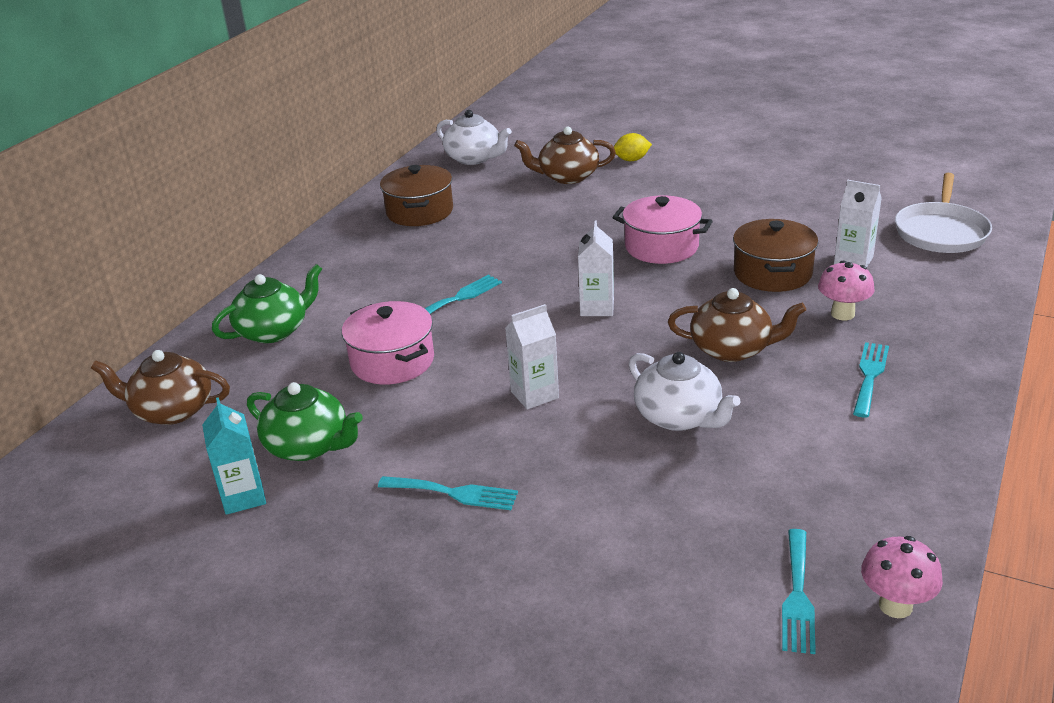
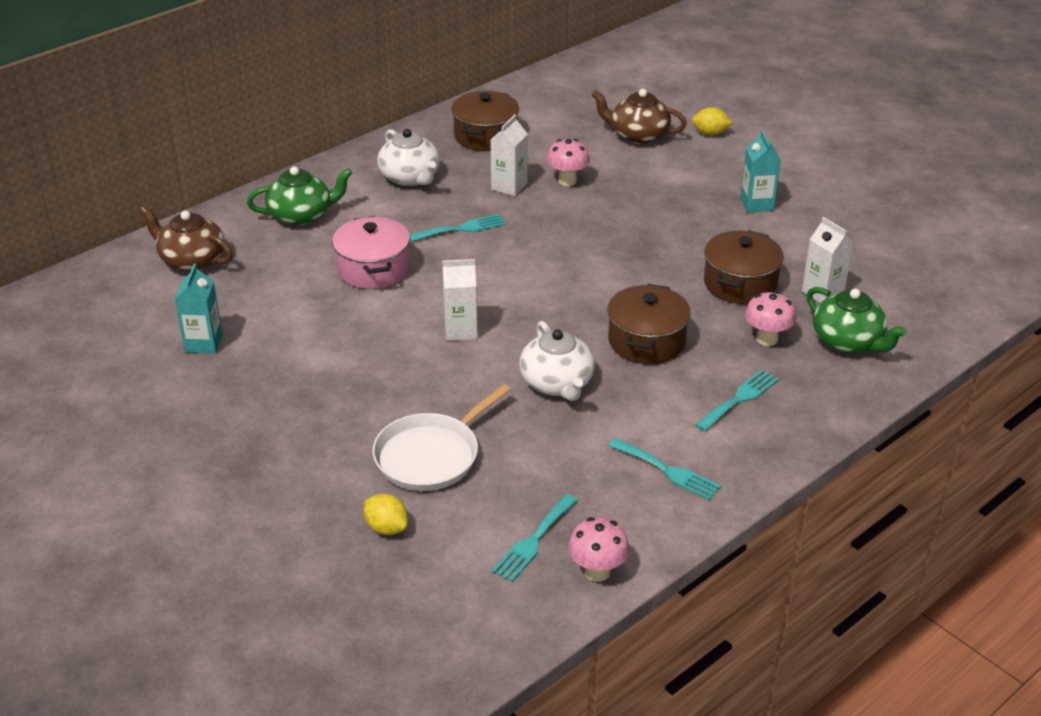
camera: 20 degrees right, 5 degrees up
(309, 446) = (270, 319): green teapot -> green teapot (848, 342)
(454, 493) = (348, 388): turquoise fork -> turquoise fork (668, 471)
(474, 158) = (570, 93): white teapot -> white teapot (410, 178)
(532, 229) = (567, 181): none -> pink mushroom
(597, 307) = (566, 271): white carton -> white carton (509, 186)
(619, 642) = (386, 528): none -> yellow lemon
(661, 247) = (665, 230): pink pot -> none
(725, 204) = (757, 204): none -> turquoise carton
(732, 349) = (646, 341): brown teapot -> brown pot
(941, 232) = (931, 289): white pan -> white pan (431, 456)

